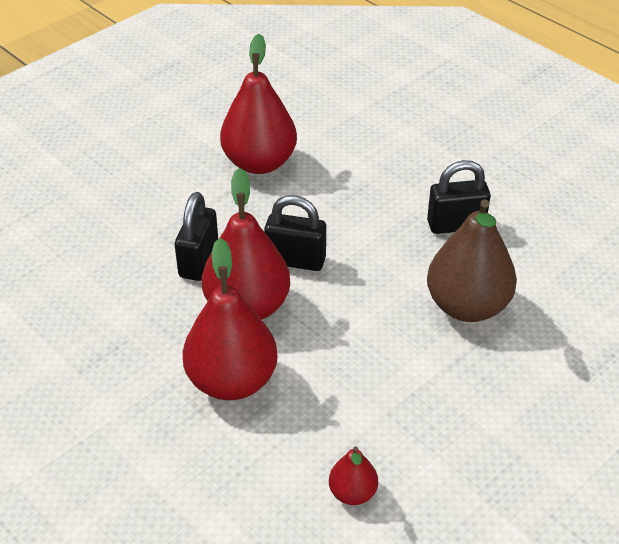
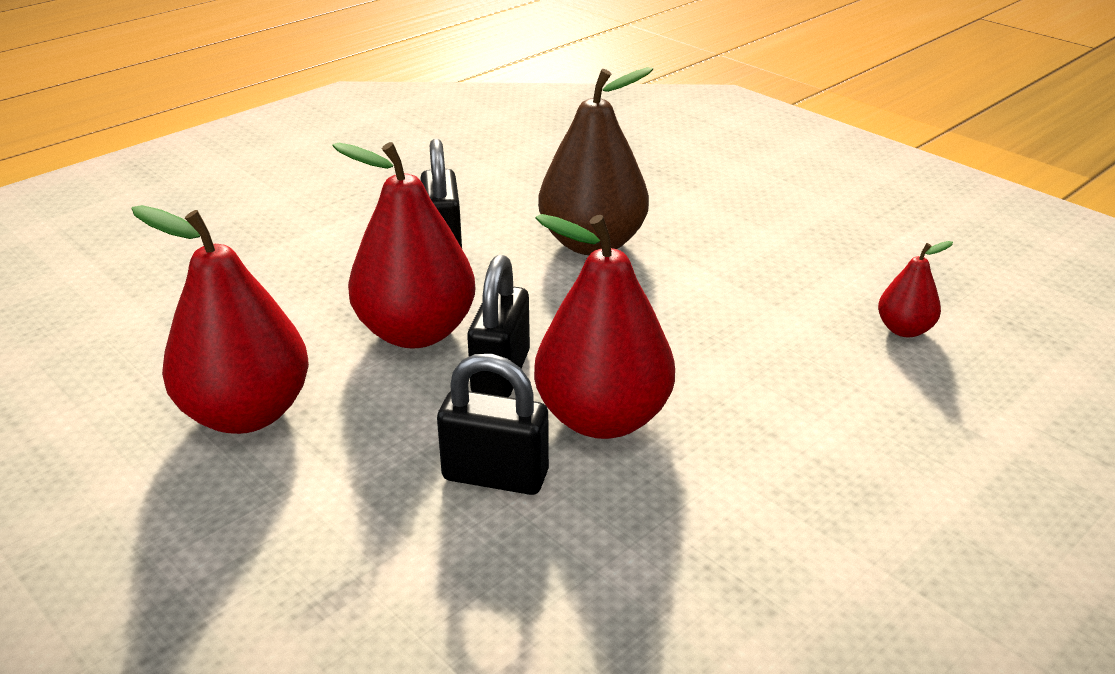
camera: 90 degrees left, 10 degrees down
(232, 381) = (754, 429): red pear -> red pear (416, 332)

